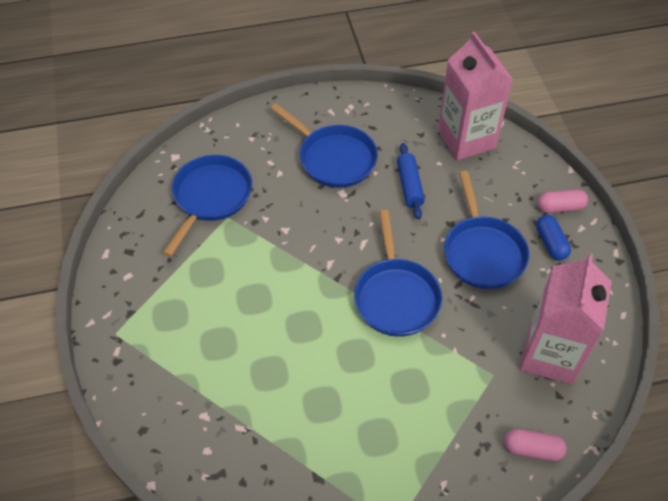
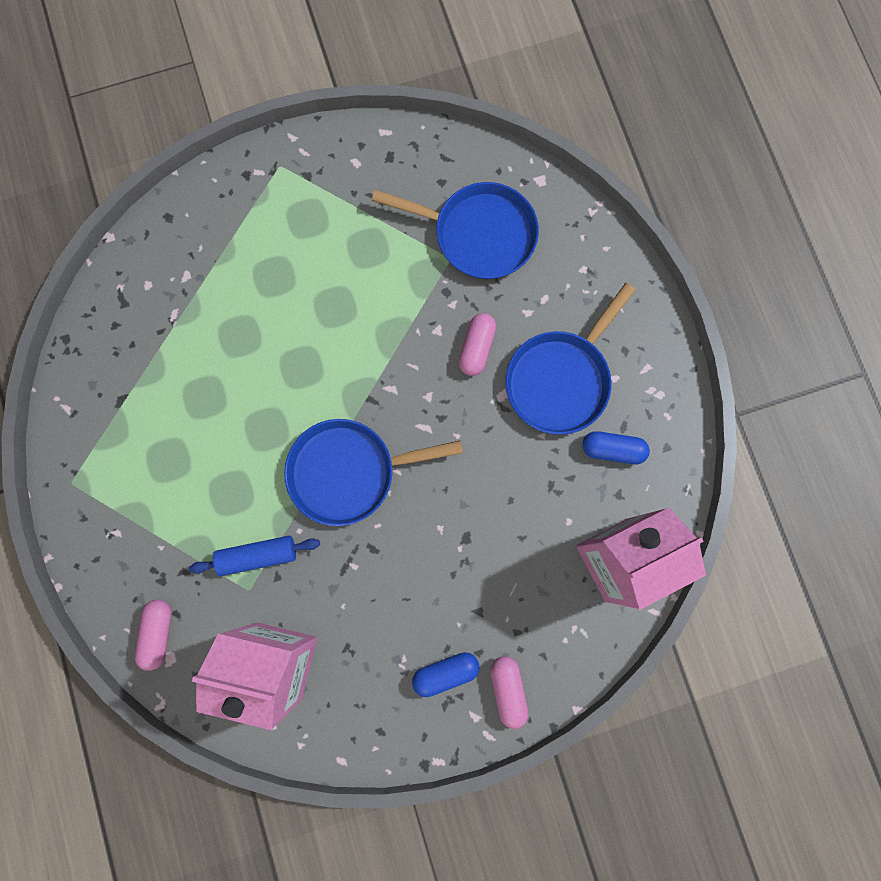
camera: 85 degrees right, 25 degrees up
(303, 206) = (476, 348): none -> pink capsule
(388, 134) = (612, 449): none -> blue capsule
(409, 186) = (524, 482): blue rolling pin -> blue rolling pin (258, 556)
(482, 252) = (424, 580): blue pan -> none

